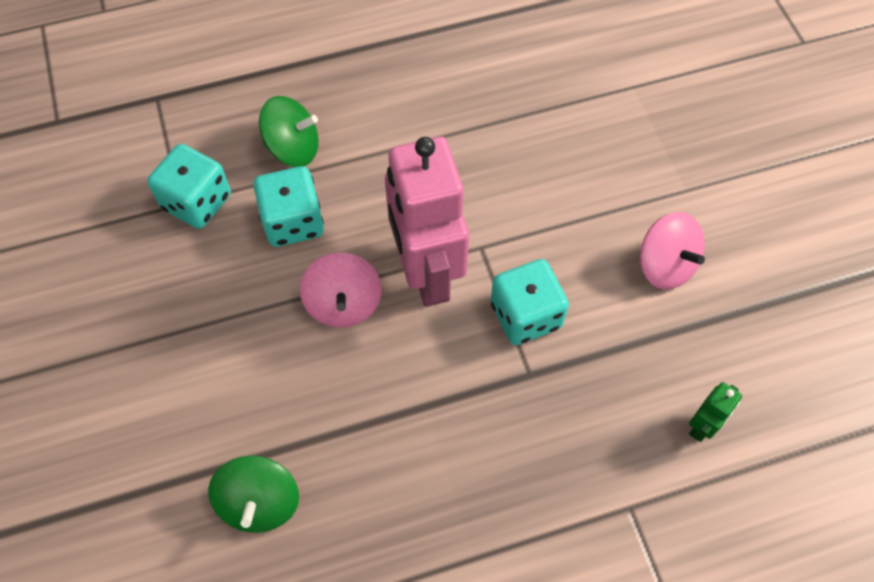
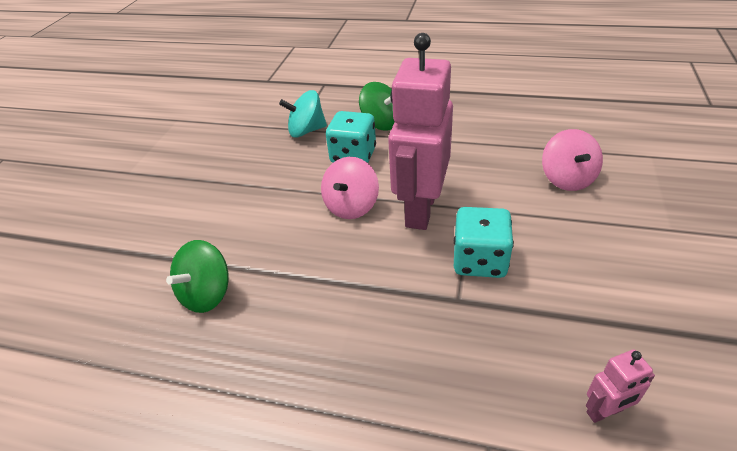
camera: 35 degrees right, 20 degrees down
(197, 202) = (306, 131): turquoise dice -> turquoise spinning top
(665, 265) = (626, 272): pink spinning top -> pink spinning top (567, 179)
(702, 426) = (605, 411): green robot -> pink robot

